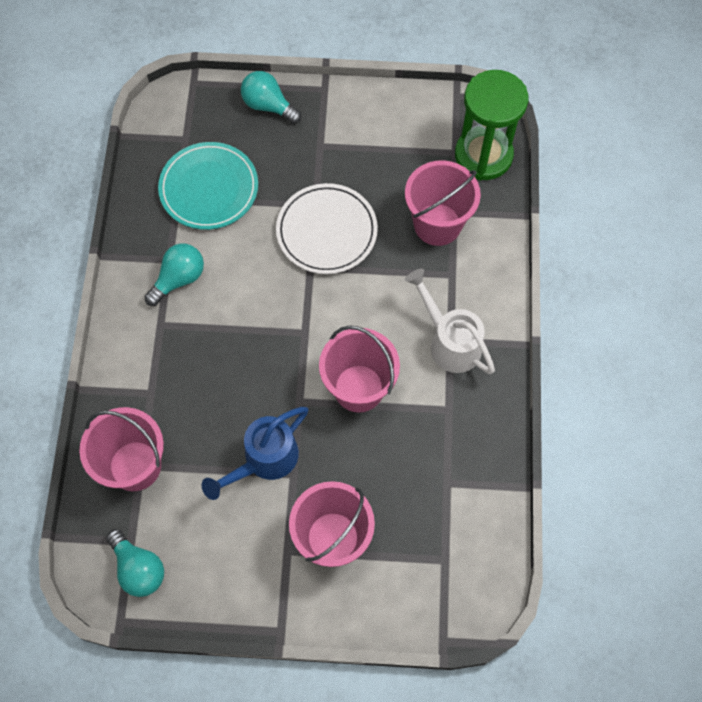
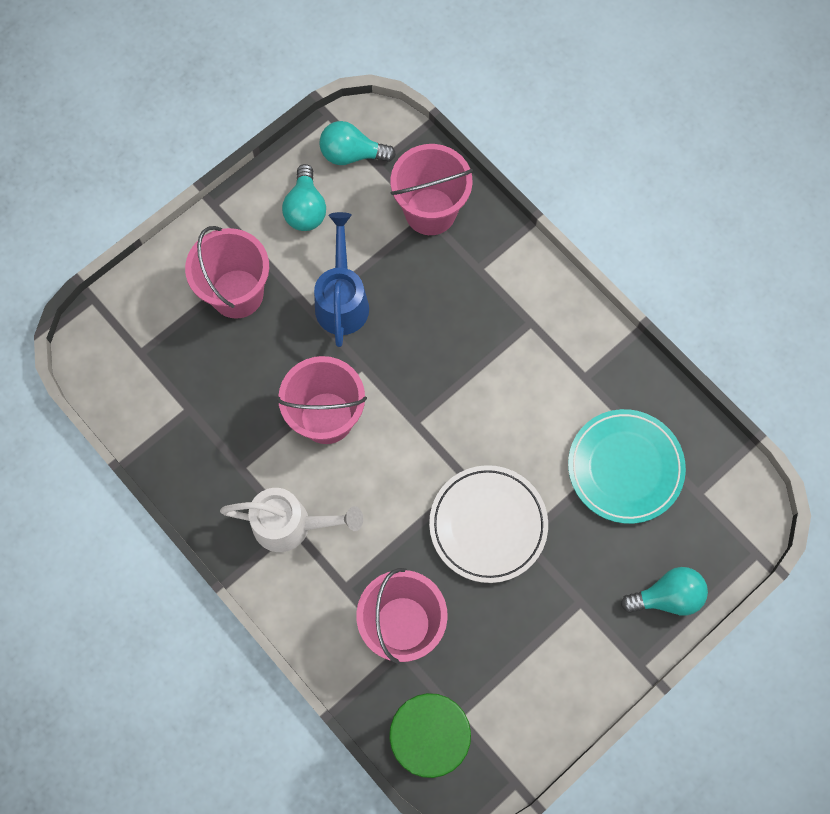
camera: 135 degrees right, 5 degrees up
(179, 279) = (558, 370): turquoise light bulb -> turquoise light bulb (306, 209)

